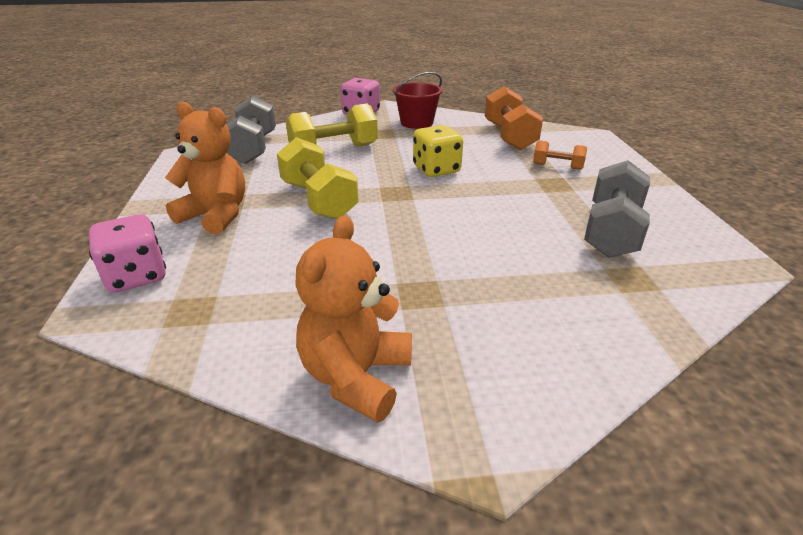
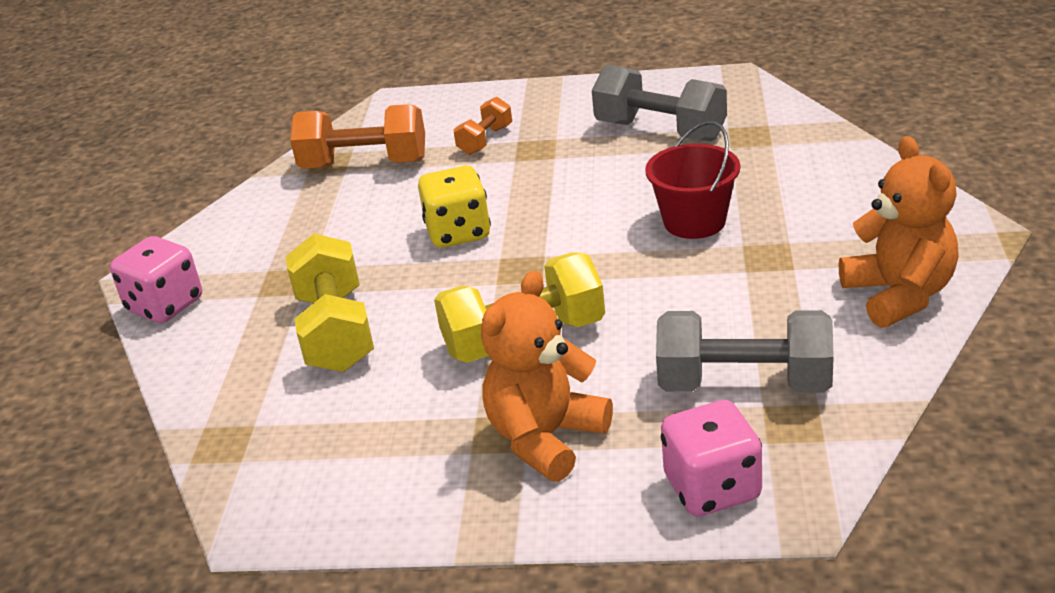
camera: 75 degrees left, 0 degrees up
(253, 148) = (279, 431): grey dumbbell -> grey dumbbell (744, 384)
(356, 377) = (899, 295): orange teddy bear -> orange teddy bear turned 135 degrees counterclockwise
(416, 123) = (255, 244): red bucket -> red bucket (694, 221)

